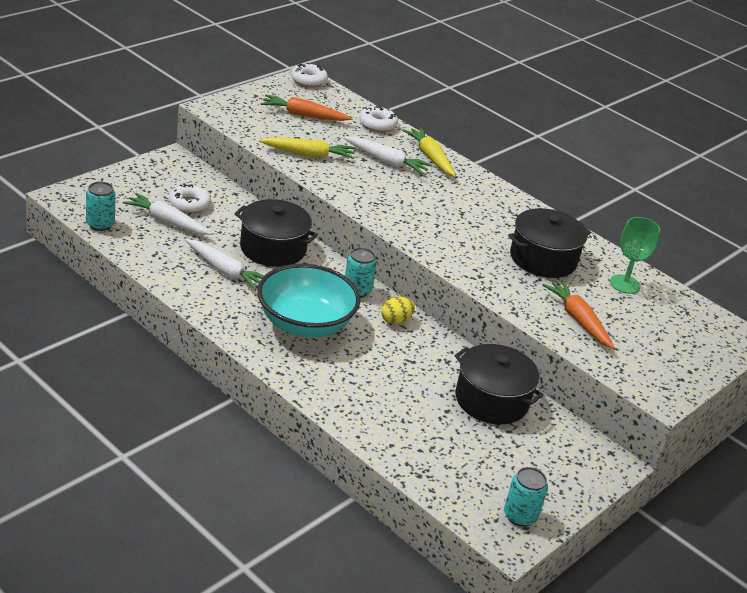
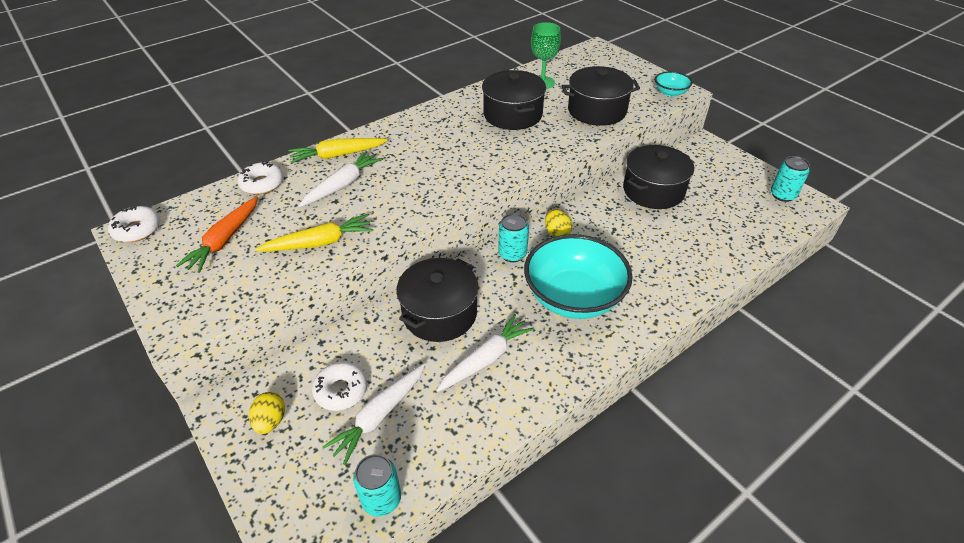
camera: 75 degrees left, 10 degrees up
(161, 178) = (271, 421): none -> yellow egg
(308, 154) = (319, 243): yellow carrot -> yellow carrot turned 60 degrees clockwise
(578, 320) = (597, 110): orange carrot -> black pot
(651, 386) = (670, 92): none -> turquoise bowl

